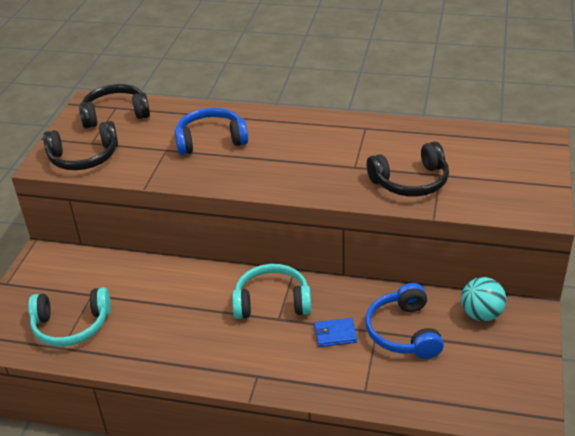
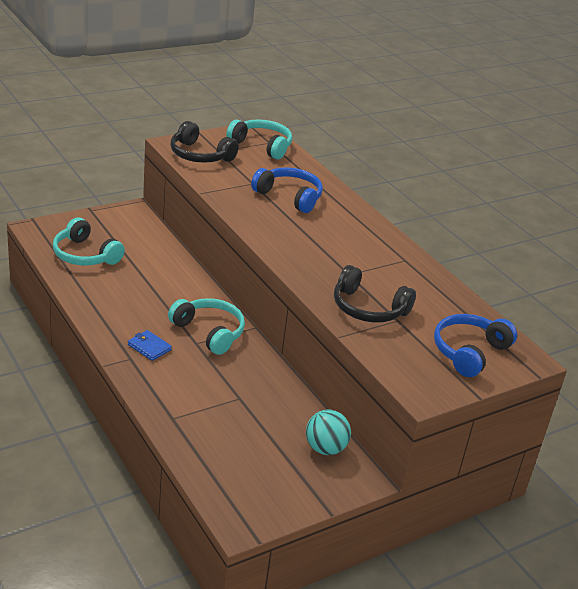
camera: 40 degrees right, 5 degrees down
(115, 114) = (262, 146): black headphones -> turquoise headphones
(335, 334) = (212, 378): blue wallet -> blue wallet (149, 347)
(403, 332) = (255, 413): blue headphones -> blue headphones (469, 352)

